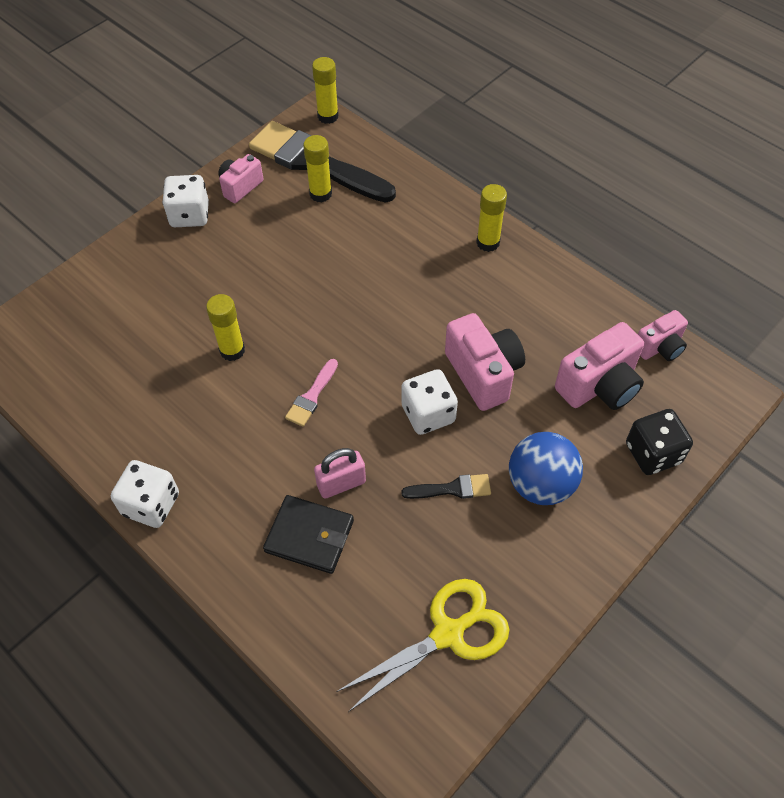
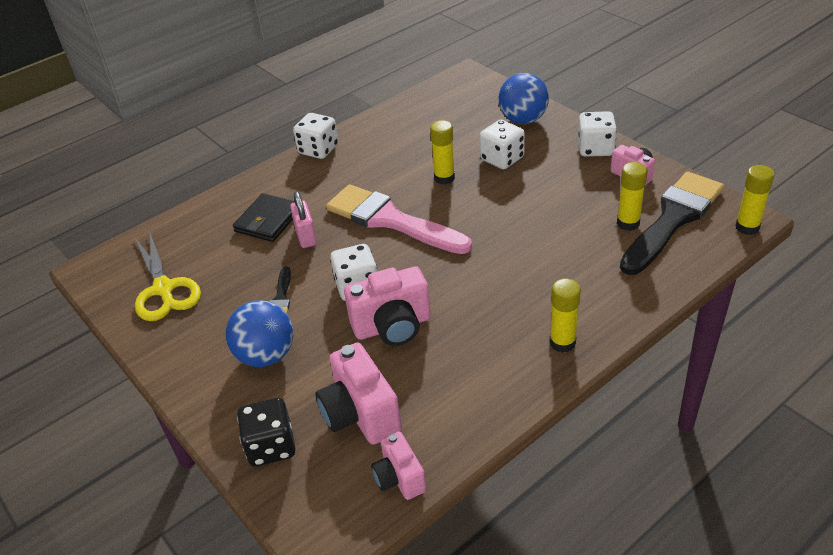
camera: 100 degrees right, 15 degrees down
(118, 279) = (523, 120): none -> blue ball
(199, 297) = (502, 159): none -> white dice
(311, 396) = (391, 220): pink brush -> pink brush, size x2.30

